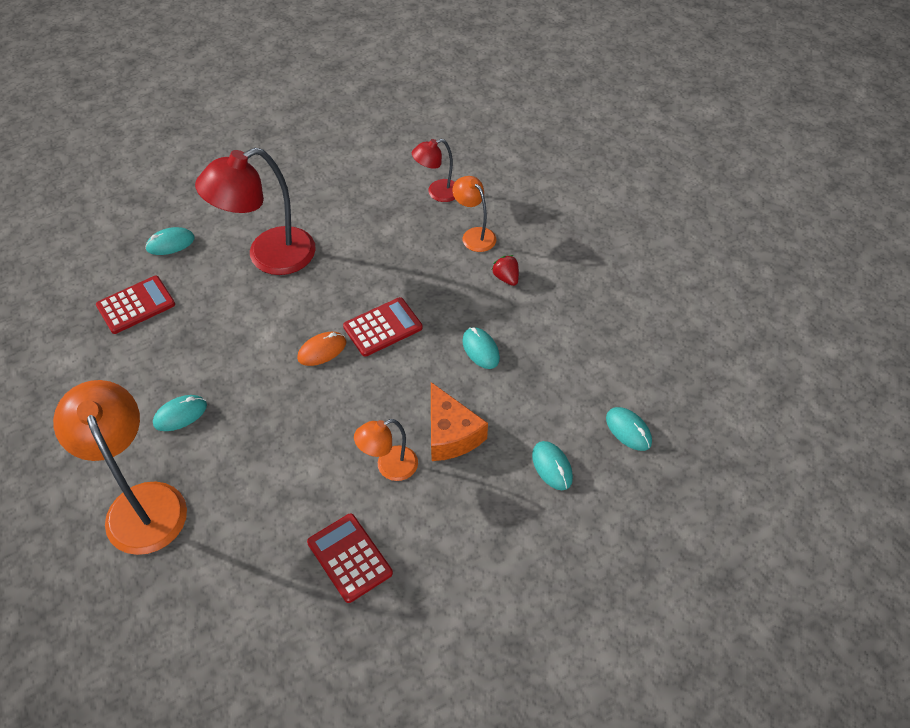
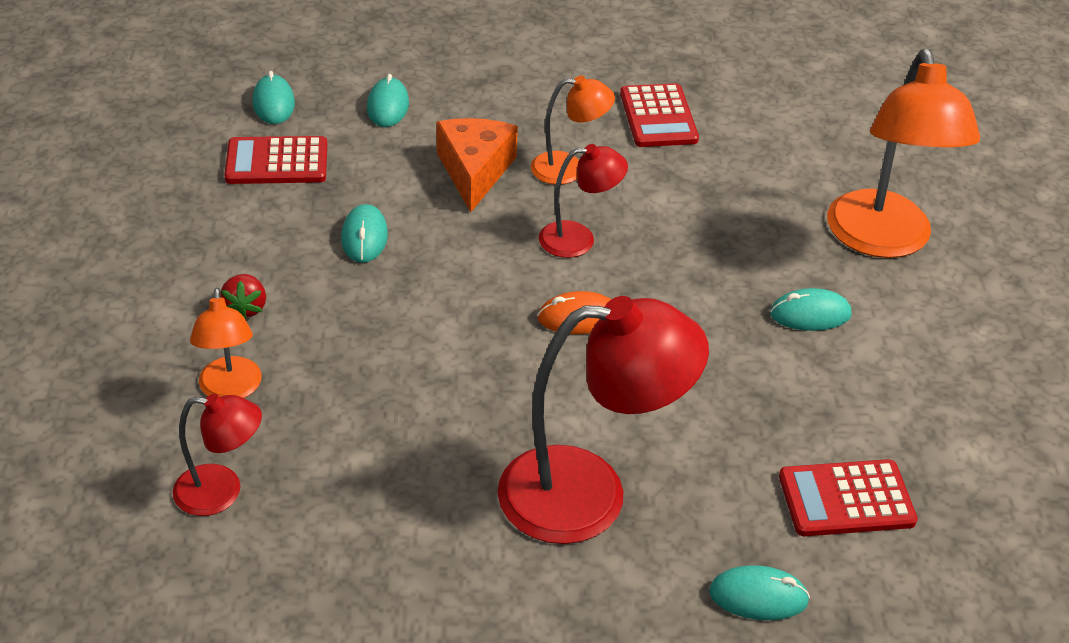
camera: 155 degrees left, 10 degrees down
(350, 408) = (579, 239): none -> red lamp
(383, 327) = (474, 313): red calculator -> red calculator (277, 162)

